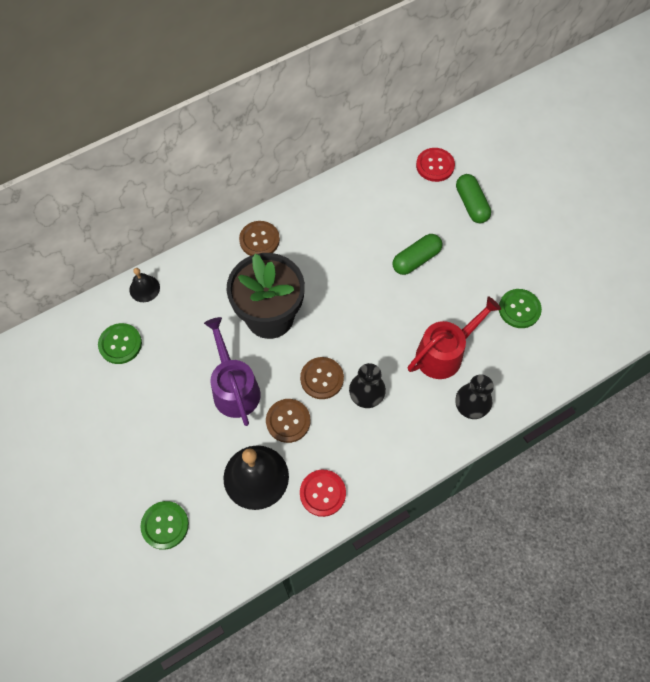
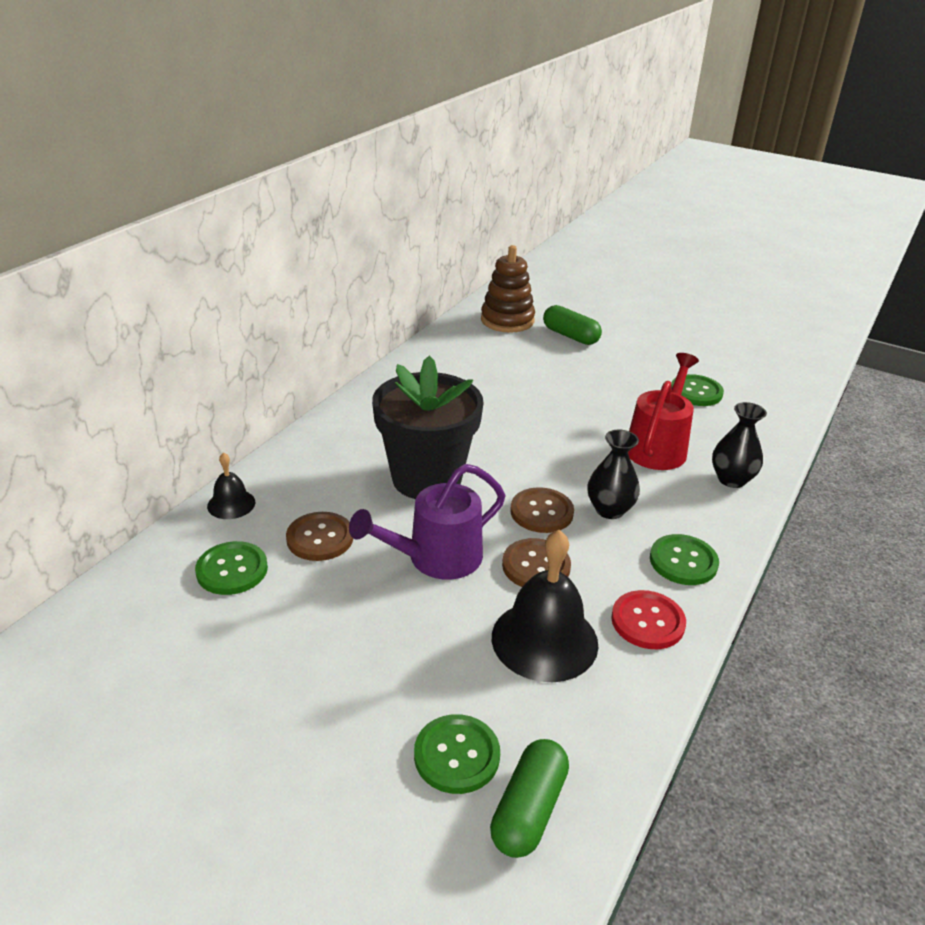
camera: 30 degrees left, 30 degrees down
(234, 387) = (435, 558): purple watering can -> purple watering can turned 75 degrees counterclockwise
(259, 240) = (358, 420): brown button -> brown button (320, 538)
(379, 460) = (683, 561): none -> green button
(416, 259) = (554, 387): green capsule -> green capsule (529, 810)
(435, 165) = (507, 320): red button -> brown stacking toy

